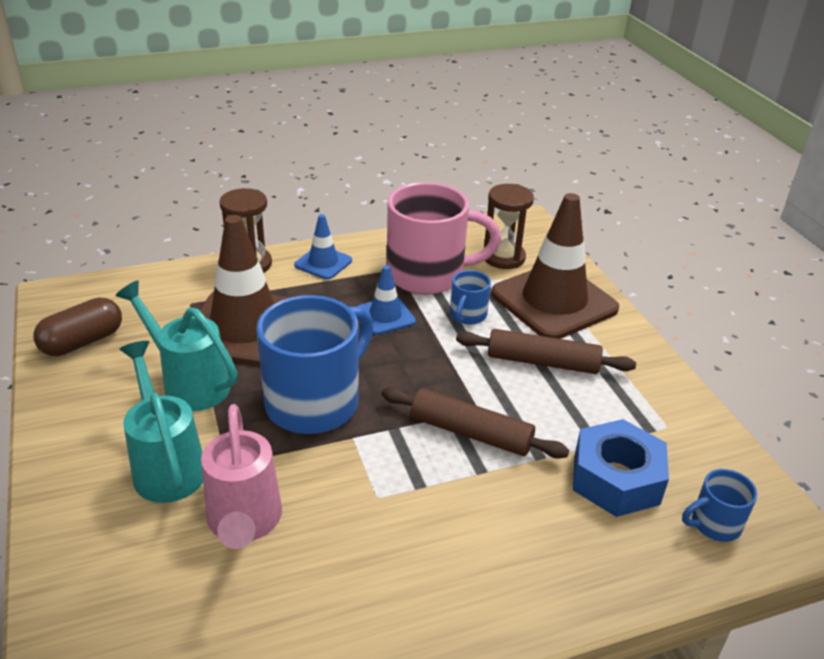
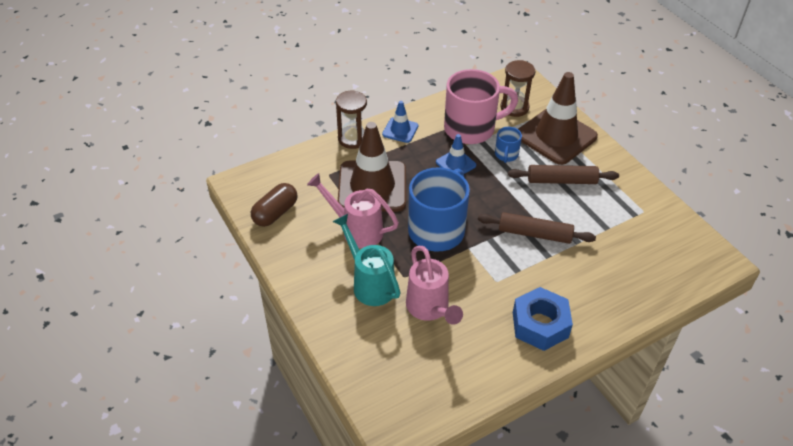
camera: 10 degrees left, 10 degrees up
(189, 383) = (357, 230): turquoise watering can -> pink watering can
(616, 479) = (623, 248): blue nut -> blue nut (540, 325)
(714, 524) = (681, 265): blue mug -> none

